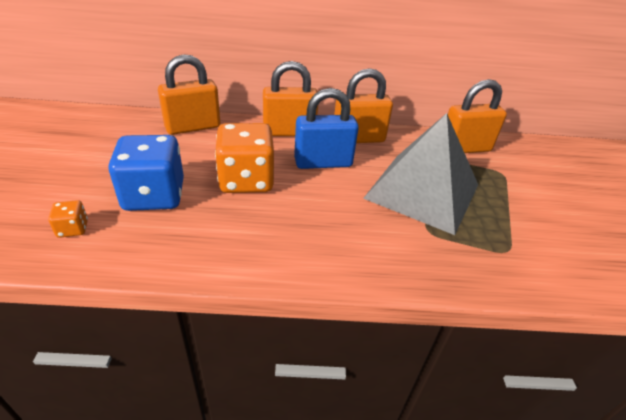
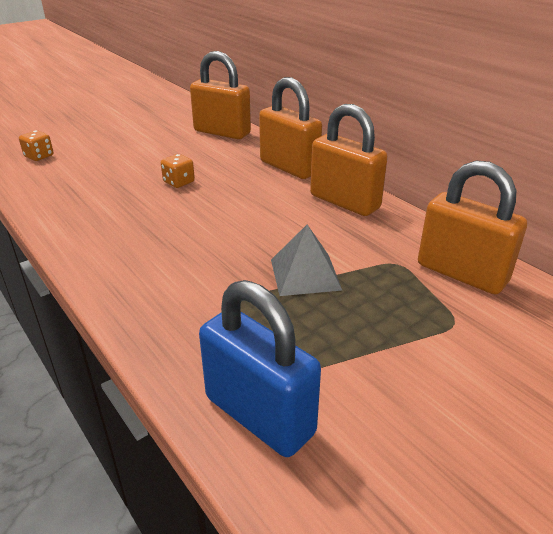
camera: 55 degrees right, 5 degrees down
(154, 195) = (108, 161): blue dice -> none
(246, 180) = (179, 182): orange dice -> orange dice, size x0.43
(323, 163) = (264, 202): blue padlock -> blue padlock (259, 415)
(423, 191) = (305, 274): grey pyramid -> grey pyramid, size x0.47

